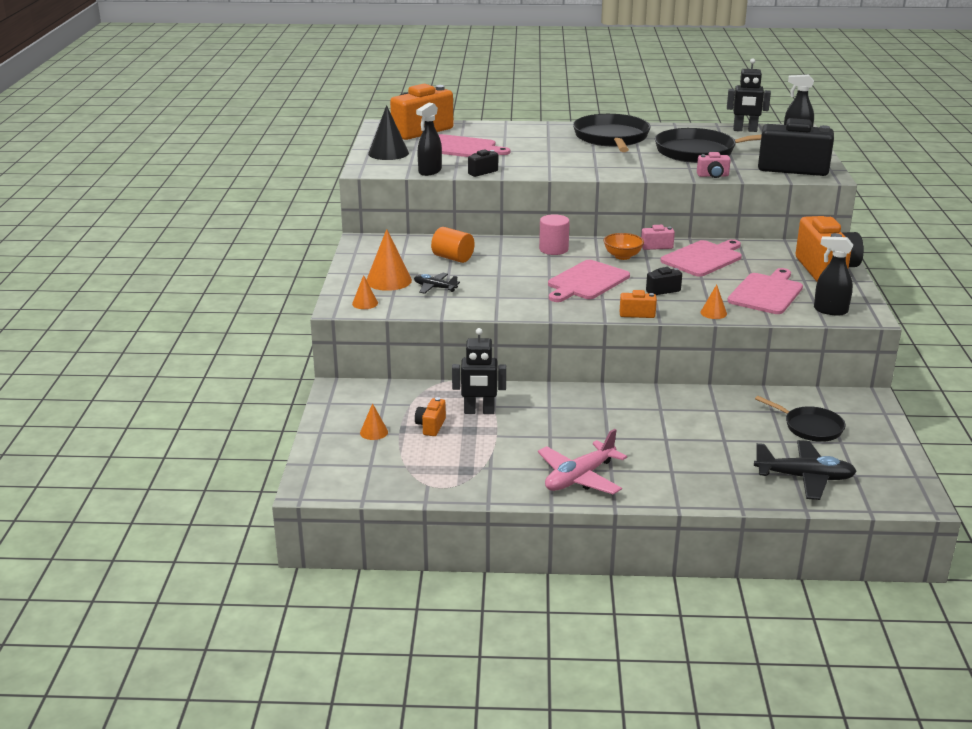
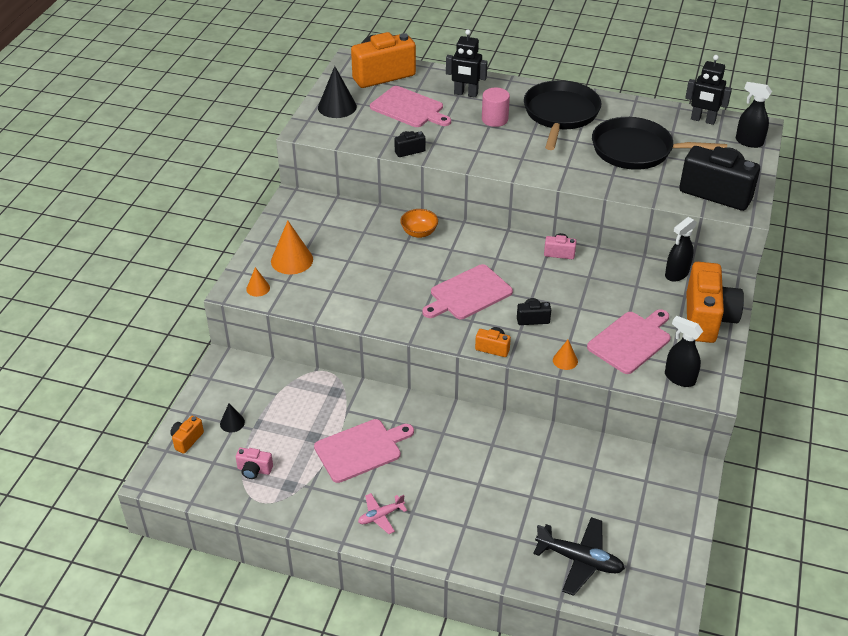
camera: 15 degrees right, 15 degrees up
(374, 432) = (232, 423): orange cone -> black cone
(429, 171) = (361, 142): black spray bottle -> black spray bottle (676, 274)
(431, 426) = (282, 425): orange camera -> orange camera (187, 440)
(435, 288) = (327, 278): black plane -> none
(453, 258) = (362, 238): orange cylinder -> none
(479, 411) = (331, 415): black robot -> black robot (466, 94)
(553, 249) = (460, 241): pink cylinder -> pink cylinder (494, 119)
(579, 478) = (381, 516): pink plane -> pink plane, size x0.58
(622, 256) = (520, 262): orange bowl -> orange bowl (419, 233)
(703, 258) = (596, 279): pink cutting board -> pink cutting board (361, 449)
(713, 176) = (629, 192): pink camera -> pink camera (254, 470)
(810, 427) = (618, 497): black pan -> none

